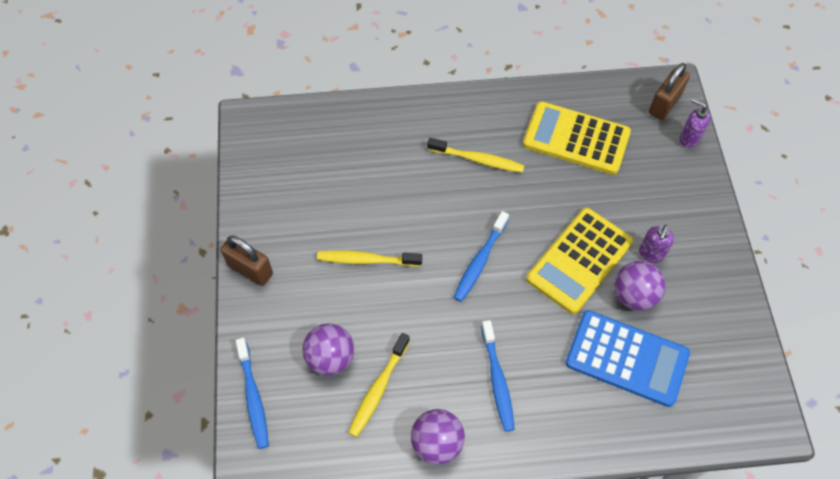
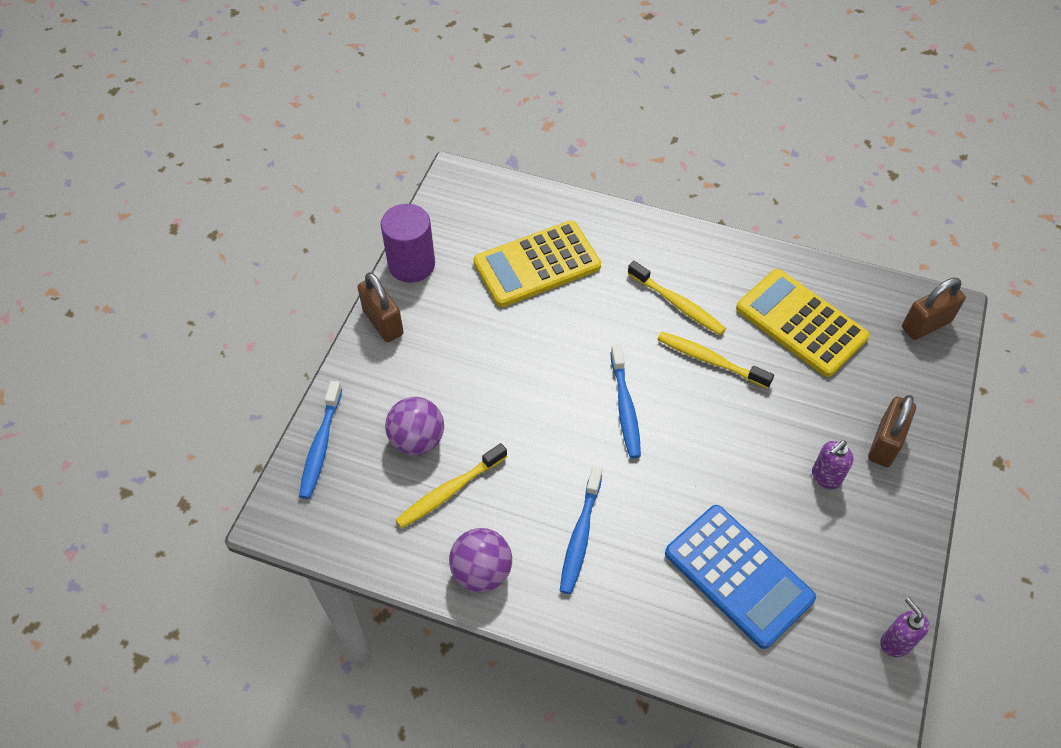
camera: 25 degrees right, 5 degrees down
(248, 210) = (411, 264): none -> purple cylinder
(366, 260) = (505, 359): yellow toothbrush -> yellow toothbrush (710, 360)
(479, 261) = (625, 407): blue toothbrush -> blue toothbrush turned 60 degrees counterclockwise
(579, 260) = (737, 451): yellow calculator -> yellow calculator (537, 265)
(634, 295) = (782, 513): purple ball -> none
(679, 209) = (885, 443): none -> brown padlock
(689, 139) = (936, 372): purple soap dispenser -> purple soap dispenser (895, 642)

